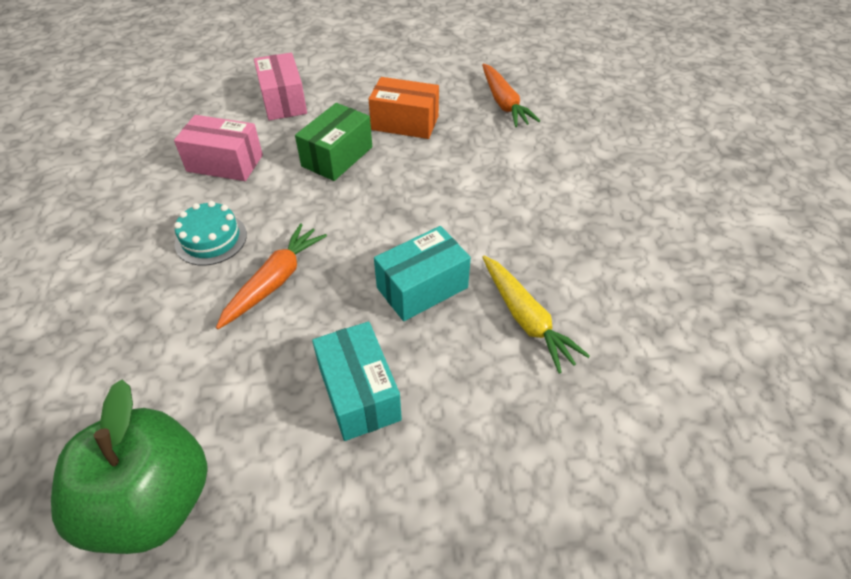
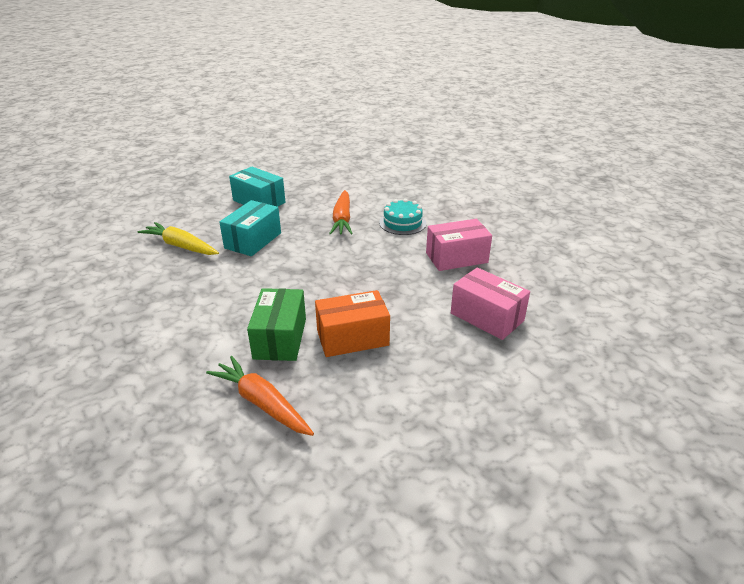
camera: 150 degrees right, 15 degrees down
(153, 501) = (316, 164): green apple -> none
(337, 156) = (381, 289): green box -> green box (280, 338)

